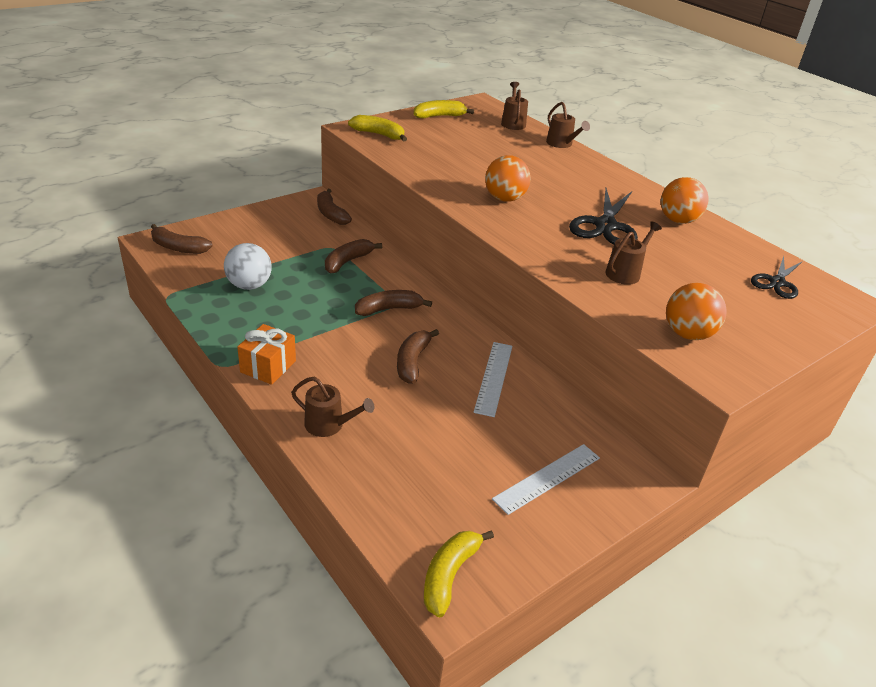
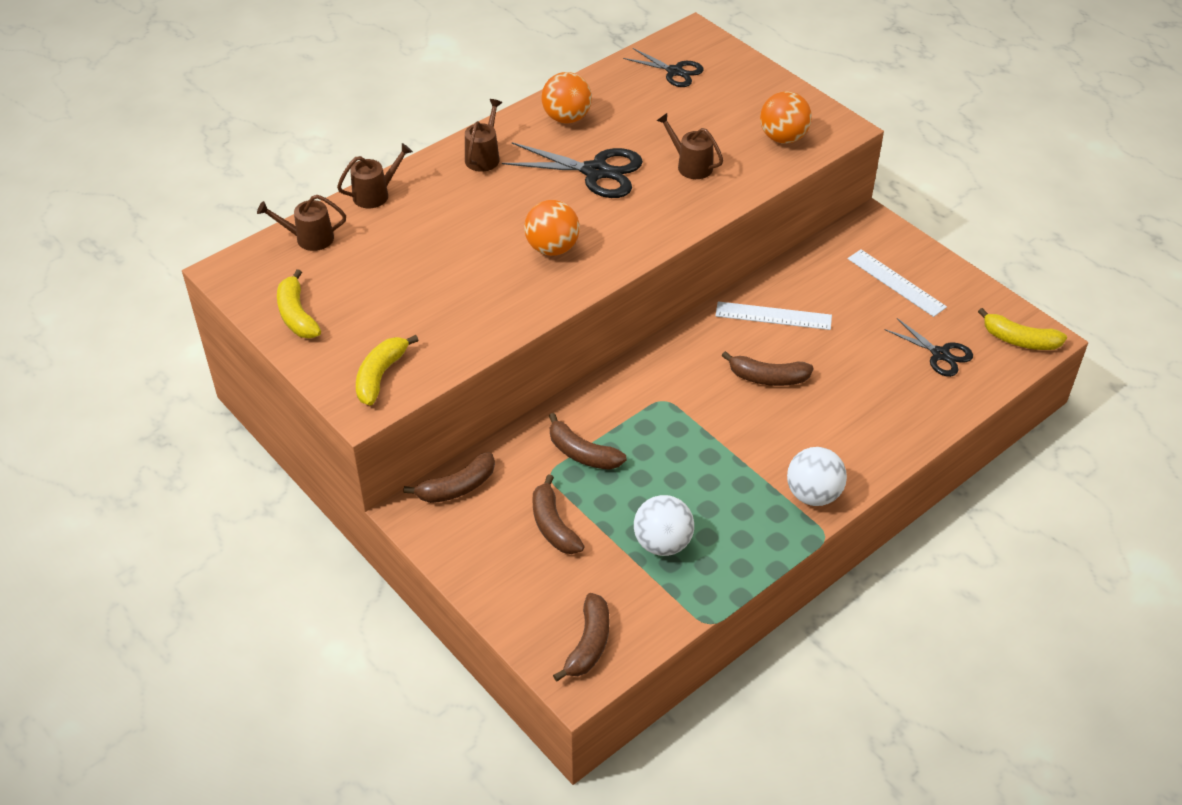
camera: 90 degrees left, 10 degrees up
(268, 366) = (813, 494): orange gift -> white ball
(329, 425) = (884, 432): brown watering can -> brown watering can (484, 157)
(389, 309) = (677, 404): brown banana -> brown banana (553, 525)
(431, 492) = (940, 354): none -> black scissors

